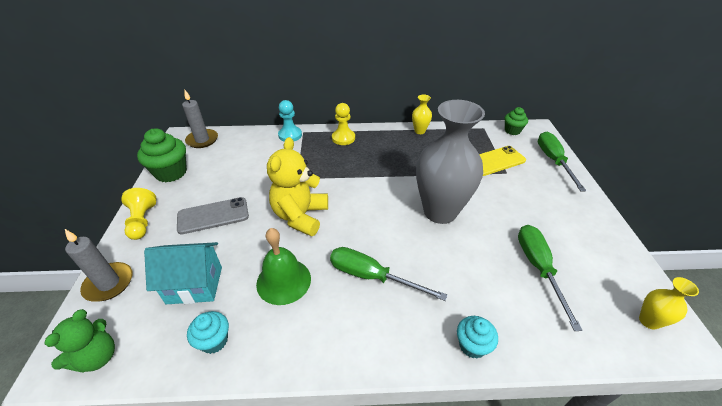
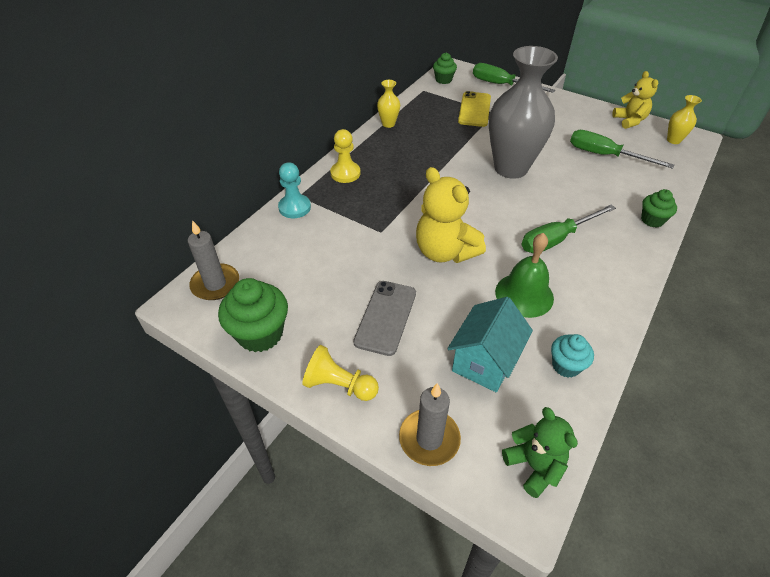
camera: 55 degrees left, 5 degrees up
(472, 345) = (652, 220): turquoise cupcake -> green cupcake
(629, 268) = (629, 121): none -> yellow teddy bear

